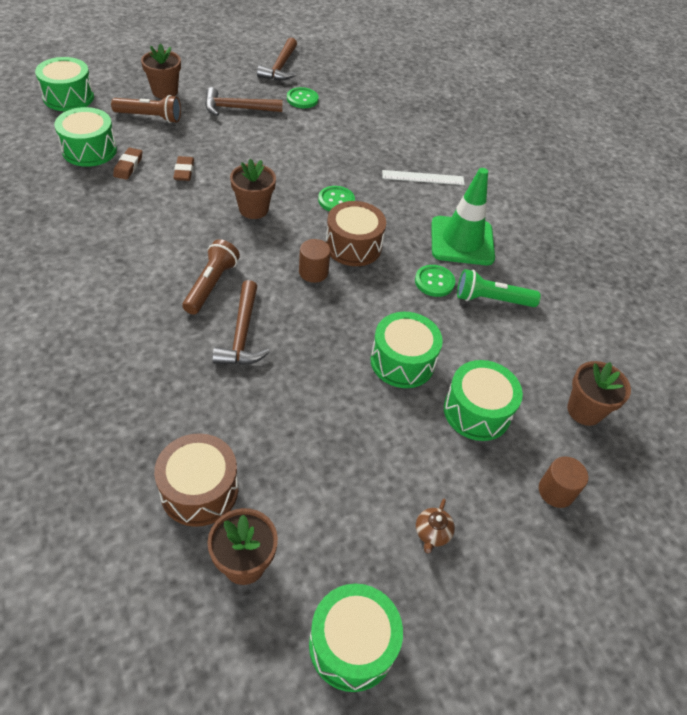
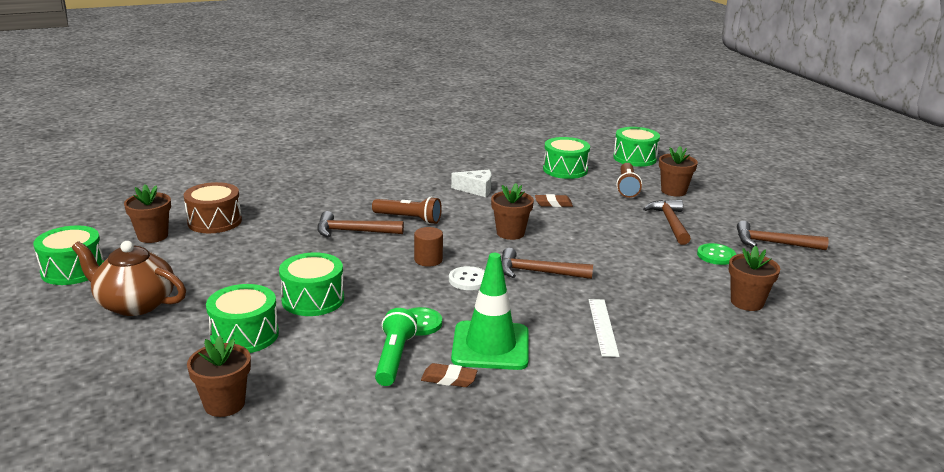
camera: 95 degrees right, 25 degrees down
(128, 166) = (550, 184): brown eraser -> brown eraser (449, 379)
(134, 224) = (476, 190): none -> white cheese
(336, 200) = (538, 272): green button -> brown hammer
(353, 246) = (468, 280): brown drum -> white button
(377, 103) = (747, 302): none -> brown flower pot
(432, 533) = (134, 304): brown teapot -> brown teapot, size x2.45
(556, 491) = (139, 371): brown cylinder -> none

